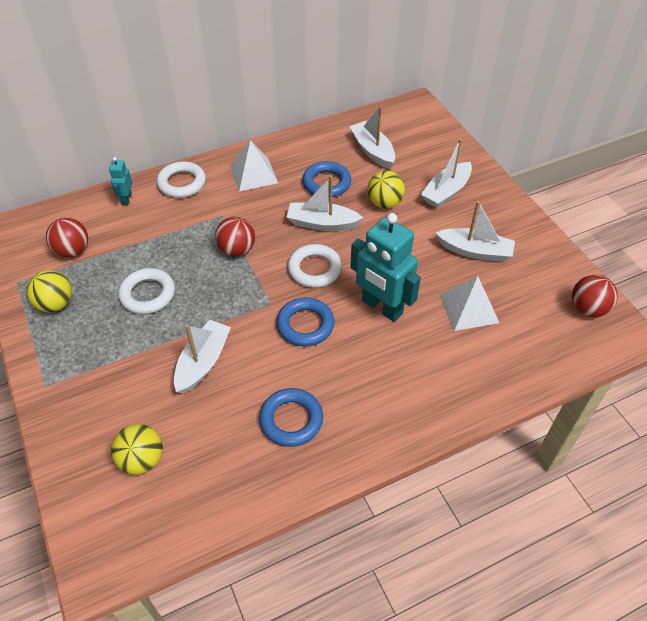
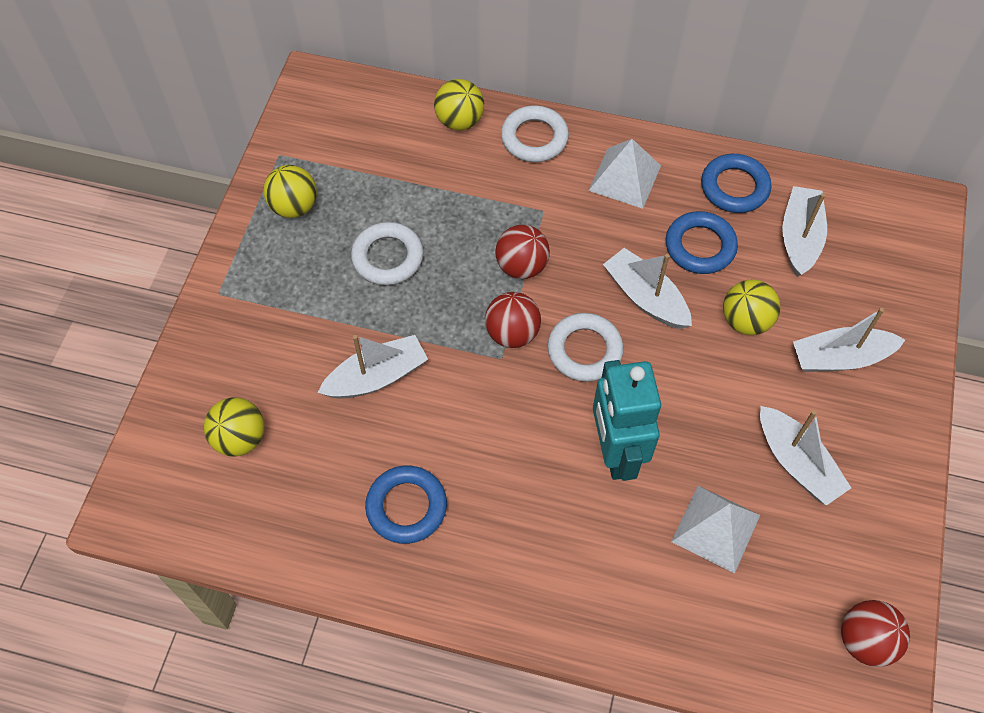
camera: 40 degrees right, 10 degrees up
(72, 251) = (357, 152): red ball -> red ball (512, 333)
(126, 199) = (459, 121): turquoise robot -> yellow ball
(305, 325) = (514, 411): blue ring -> blue ring (734, 187)

